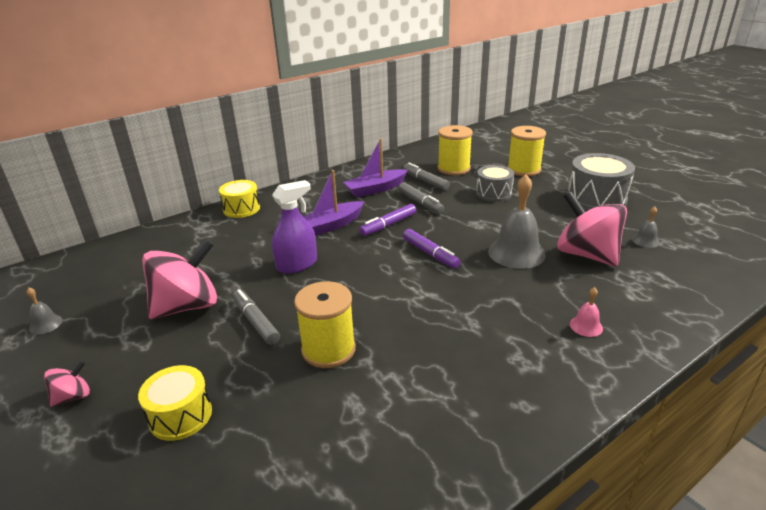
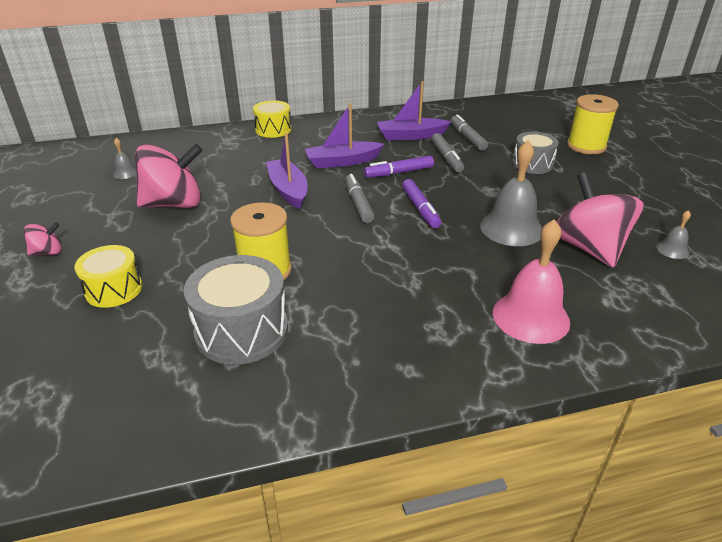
camera: 20 degrees right, 5 degrees up
(45, 324) = (61, 192): grey bell -> grey bell (125, 173)
(256, 322) = (220, 231): grey marker -> grey marker (358, 204)
(297, 264) = (288, 190): purple spray bottle -> purple boat
(453, 168) = (507, 130): yellow spool -> none
(586, 326) = (531, 317): pink bell -> pink bell, size x2.15
(596, 199) = (648, 193): grey drum -> grey drum (241, 330)

